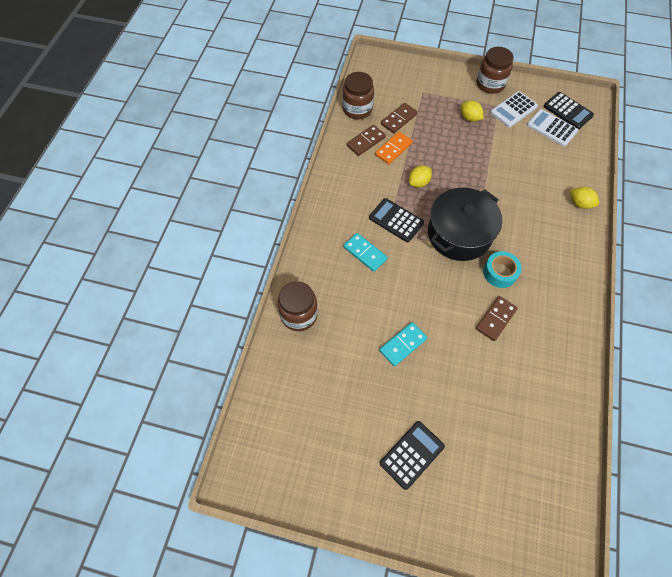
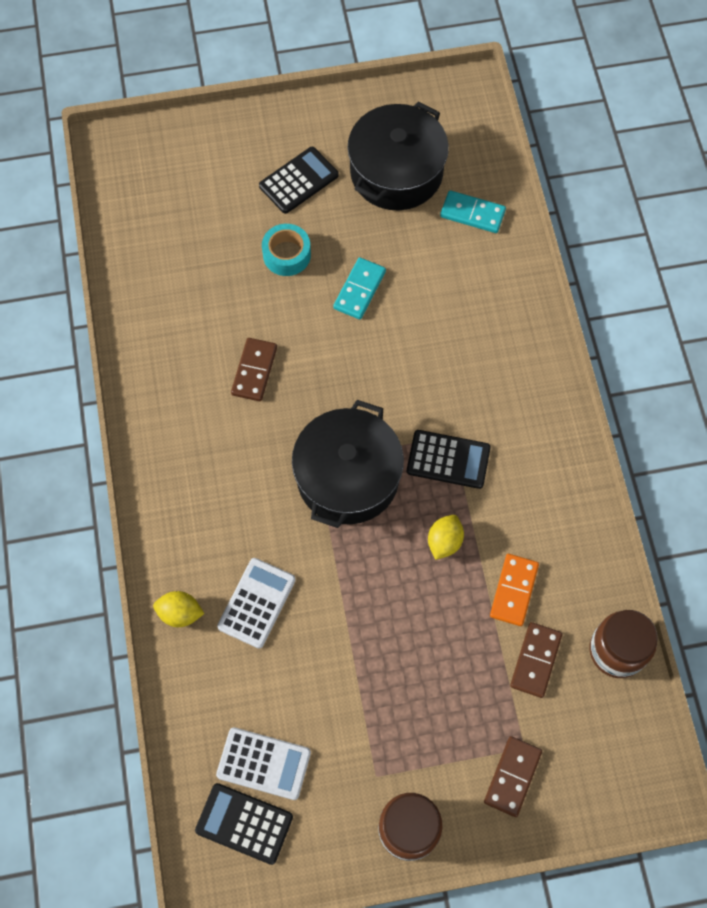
camera: 155 degrees right, 5 degrees up
(299, 315) = (505, 272): brown jar -> none
(333, 427) = (396, 172): none -> black pot
(365, 141) = (566, 586): brown domino -> brown domino (512, 777)
(365, 253) = (466, 389): turquoise domino -> turquoise domino (472, 213)
(411, 454) = (298, 180): black calculator -> black calculator turned 150 degrees counterclockwise
(469, 118) = (415, 721): yellow lemon -> none
(500, 273) = (269, 440): turquoise tape -> turquoise tape (287, 255)
(513, 110) = (344, 779): white calculator -> white calculator (256, 603)

